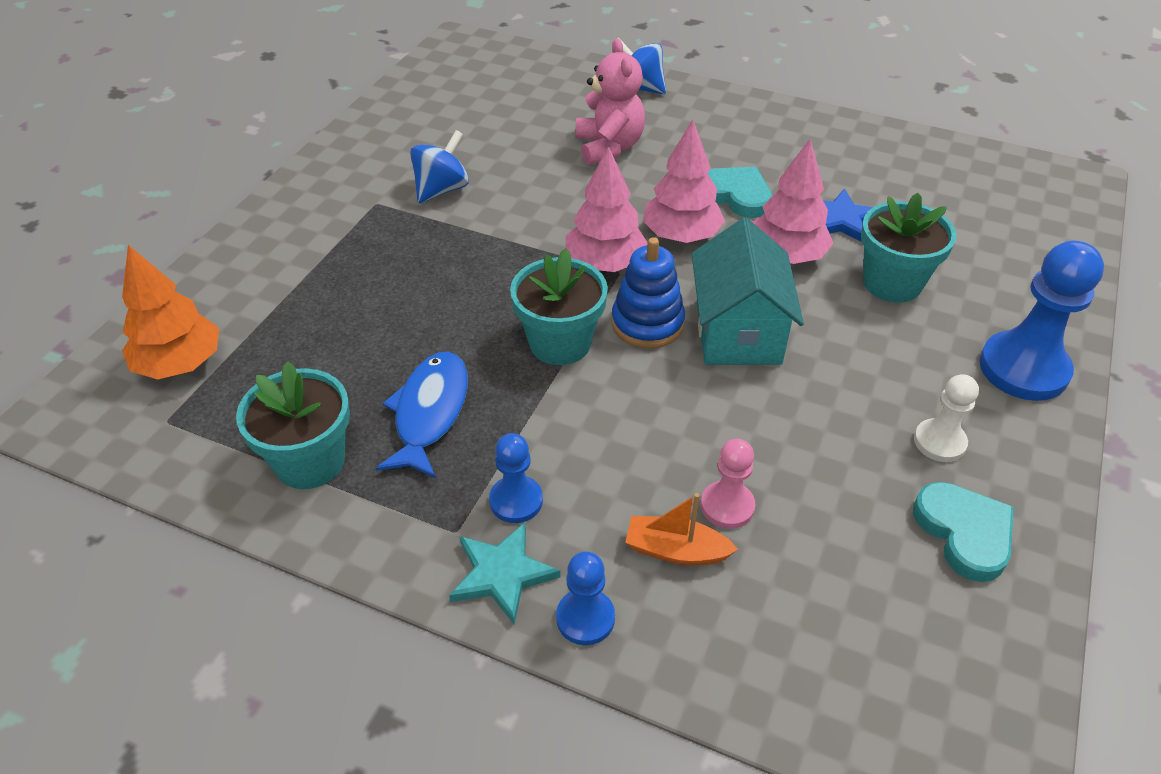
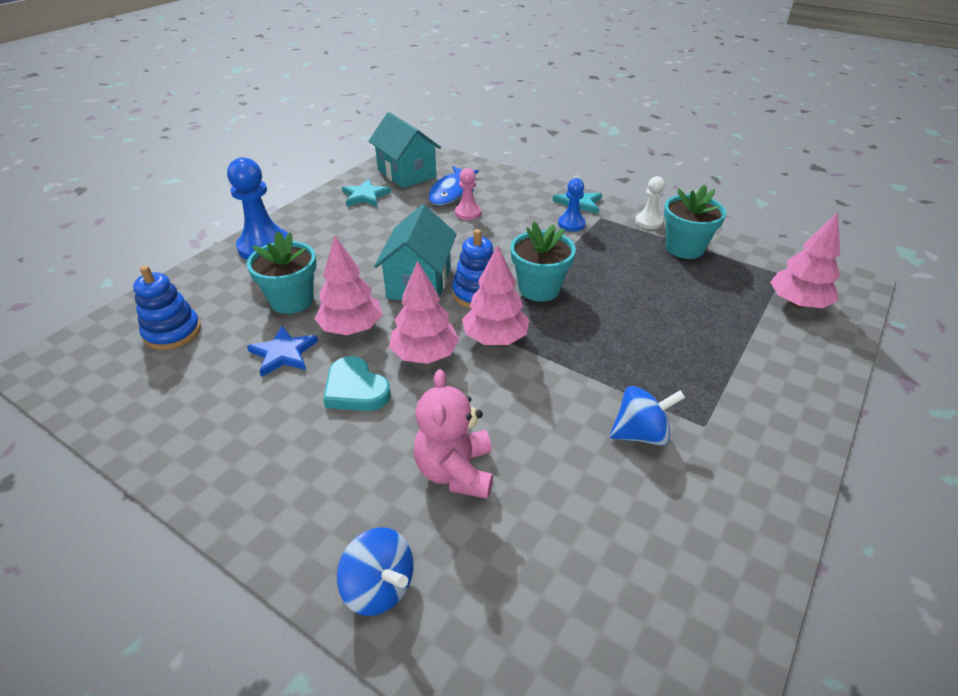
camera: 170 degrees left, 5 degrees down
(180, 364) = (797, 303): orange tree -> pink tree
(429, 412) = (621, 262): blue fish -> blue fish (451, 192)
(442, 190) = (640, 434): blue spinning top -> blue spinning top turned 150 degrees counterclockwise
(585, 618) = (543, 190): blue pawn -> none
(676, 550) = (498, 203): orange boat -> none
(933, 641) = (406, 173): none -> turquoise house
(939, 442) = (345, 223): white pawn -> white pawn (648, 222)
(964, 533) = (365, 196): turquoise heart -> turquoise star
(991, 227) = (172, 332): none -> blue stacking toy

